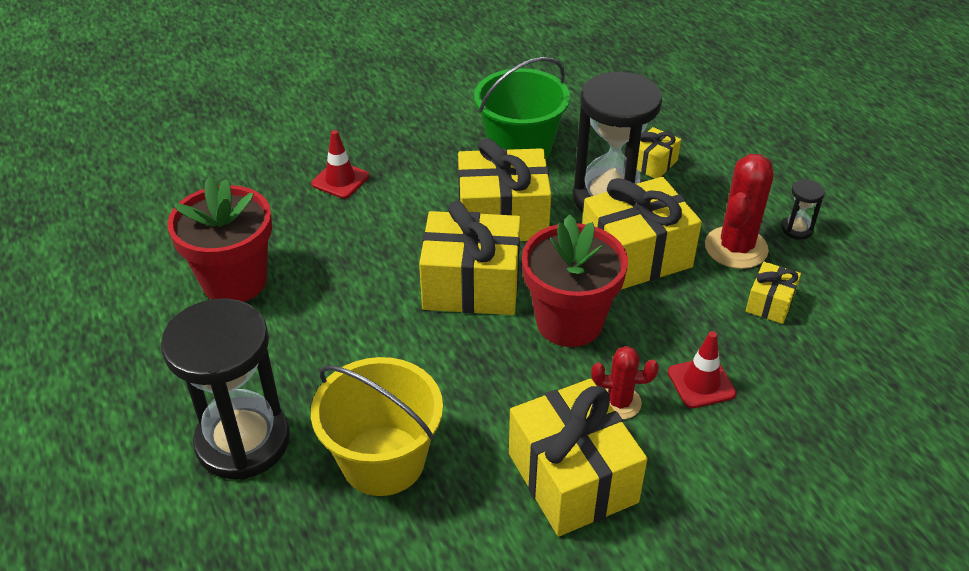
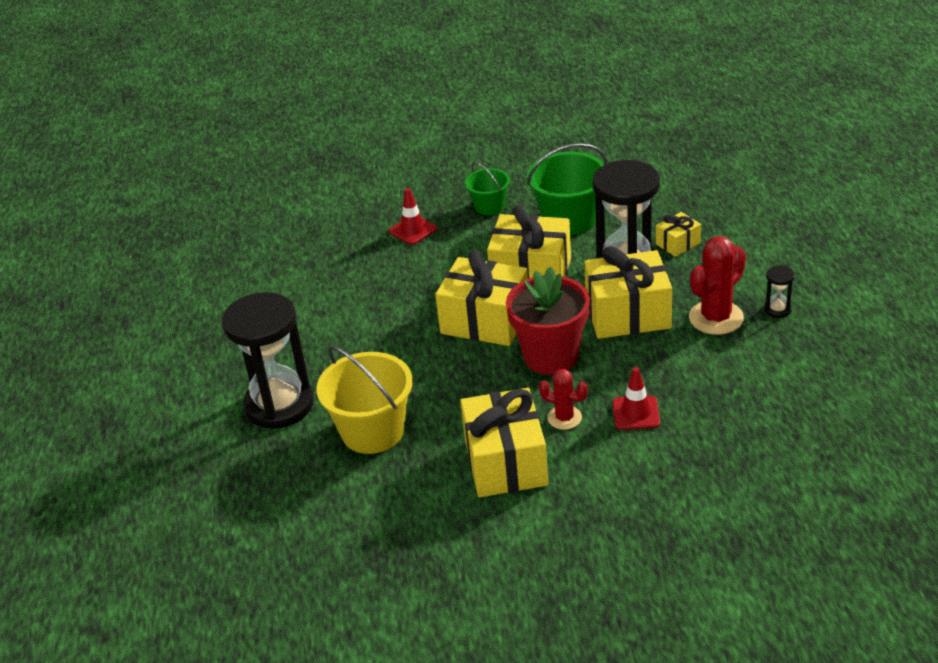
camera: 20 degrees right, 5 degrees down
(234, 281) = (307, 296): red flower pot -> none
(422, 142) = (489, 206): none -> green bucket
(770, 303) = (723, 363): yellow gift -> none

